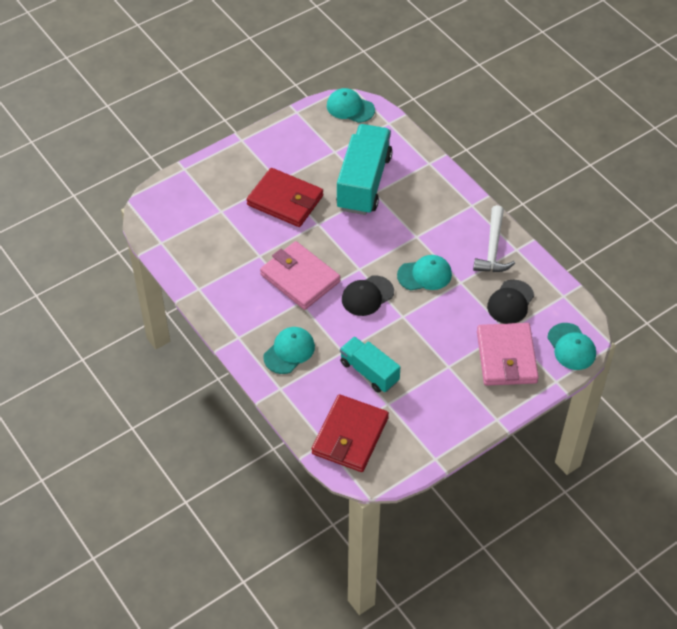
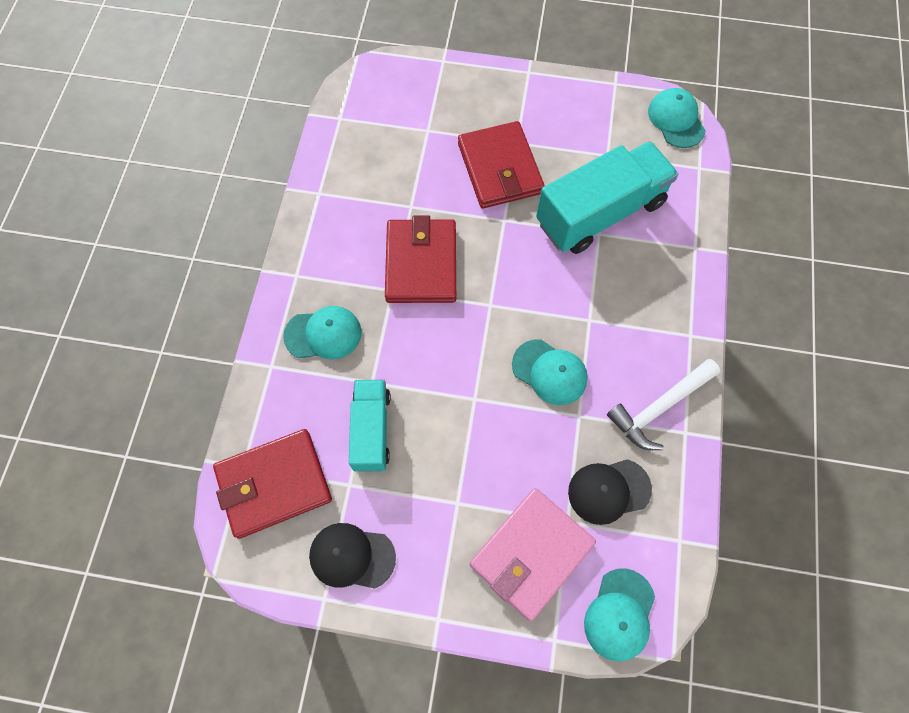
camera: 45 degrees right, 15 degrees up
(300, 278) = (421, 264): pink wallet -> red wallet
(367, 296) = (464, 342): black cap -> black cap (352, 556)

